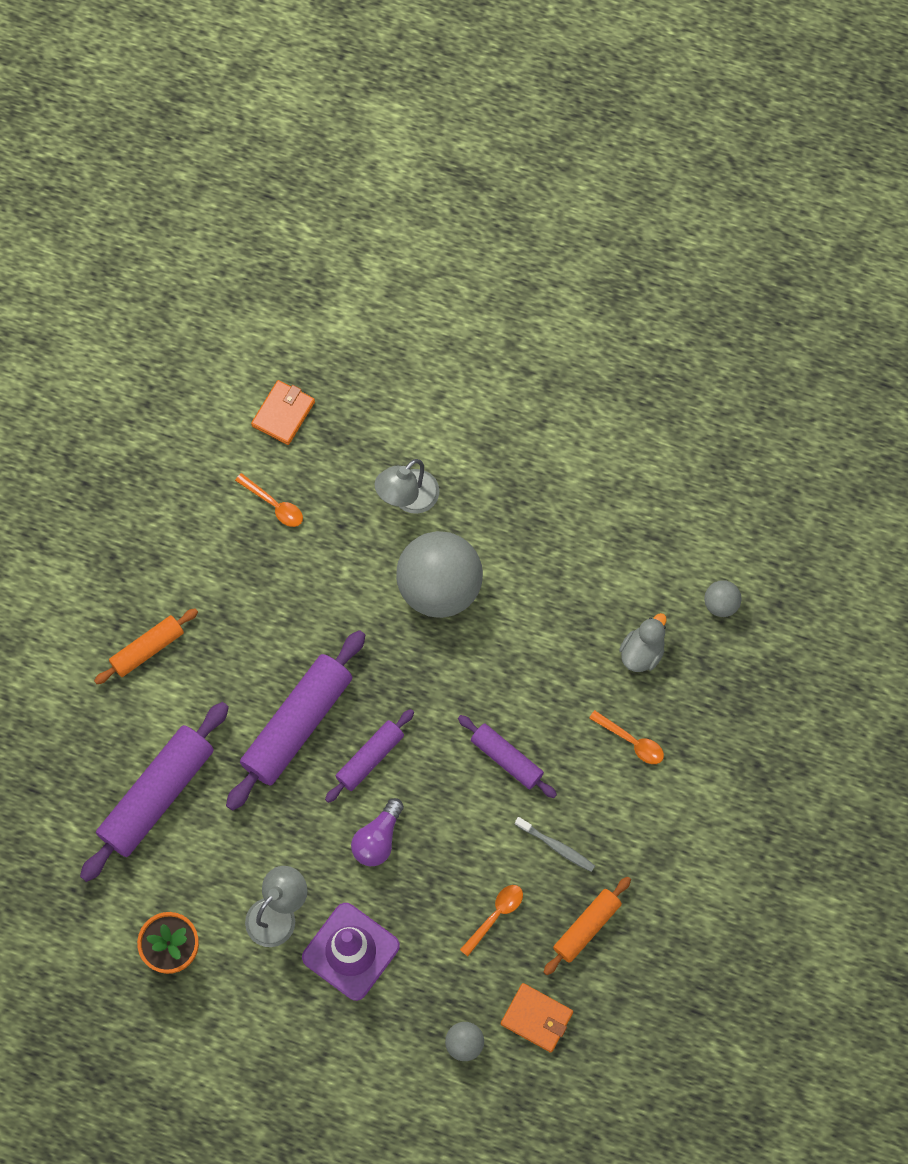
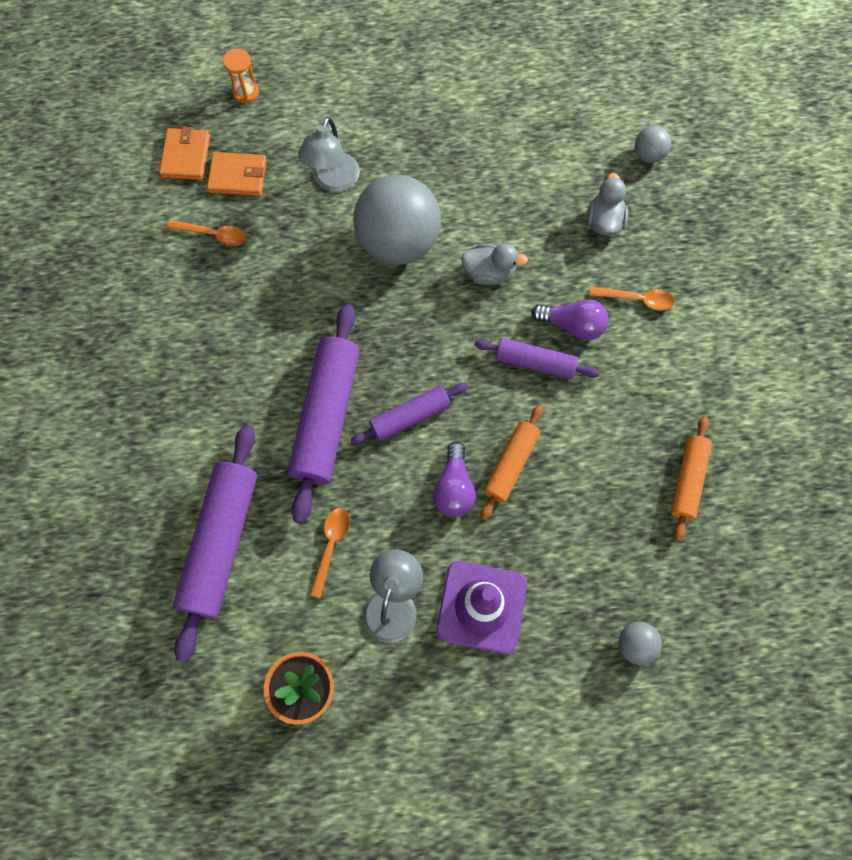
camera: 25 degrees left, 0 degrees up
(147, 649) = (150, 410): orange rolling pin -> orange rolling pin (511, 464)
(368, 370) = (246, 92): none -> orange hourglass
(370, 758) = (410, 417): purple rolling pin -> purple rolling pin turned 45 degrees clockwise
(495, 915) = (600, 508): orange spoon -> orange spoon (331, 546)
(508, 655) = (489, 273): none -> grey duck
(536, 1018) = (689, 587): orange wallet -> orange wallet (238, 176)
(556, 846) = (621, 420): grey toothbrush -> none
(559, 739) = (572, 325): none -> purple light bulb

